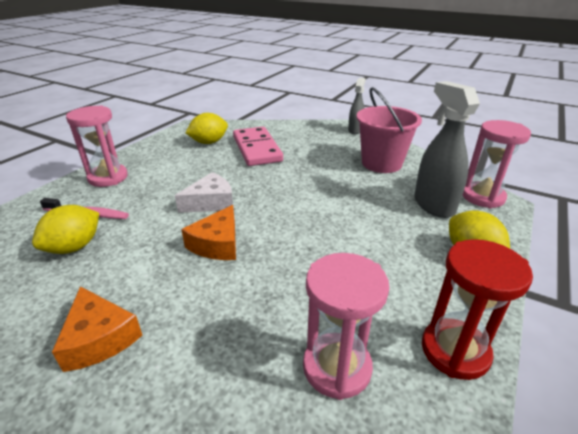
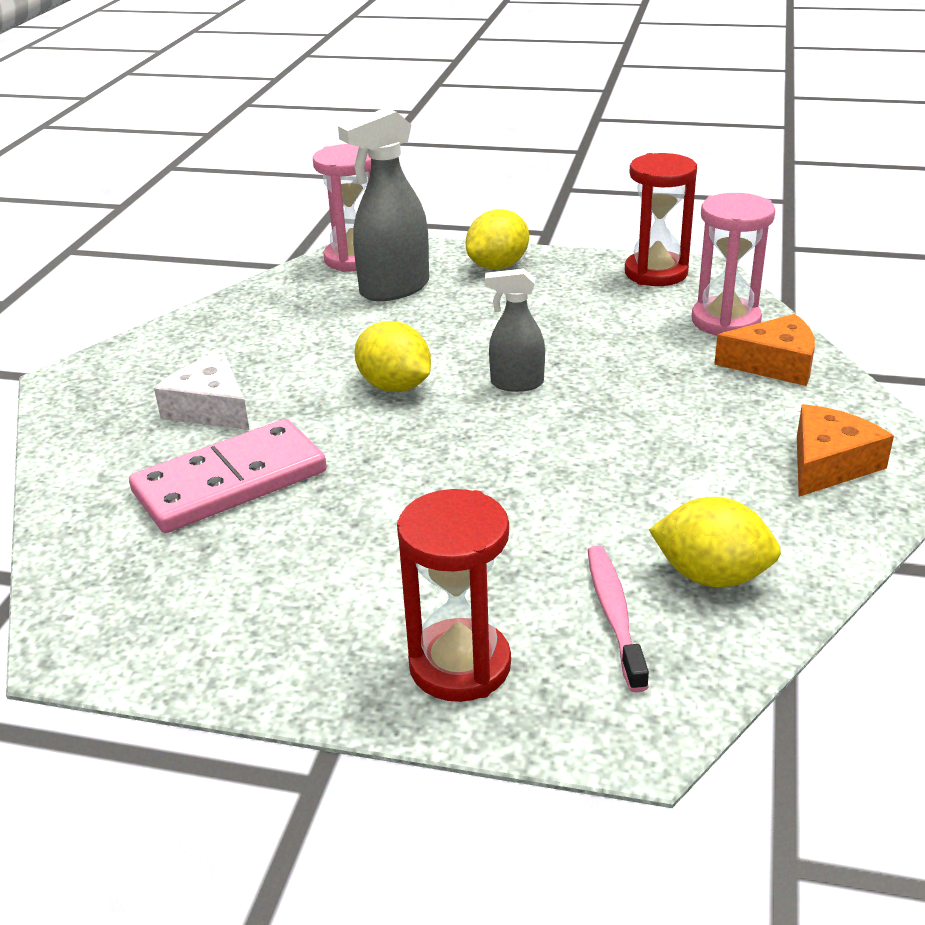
camera: 105 degrees left, 0 degrees up
(108, 178) = (460, 665): pink hourglass -> red hourglass
(209, 142) = (203, 568): yellow lemon -> yellow lemon (395, 386)
(211, 202) = (488, 476): white cheese -> white cheese (210, 408)
(217, 244) = (598, 435): orange cheese -> orange cheese (774, 364)
(355, 130) = (98, 376): grey spray bottle -> grey spray bottle (516, 383)
(381, 163) = (265, 335): pink bucket -> none

